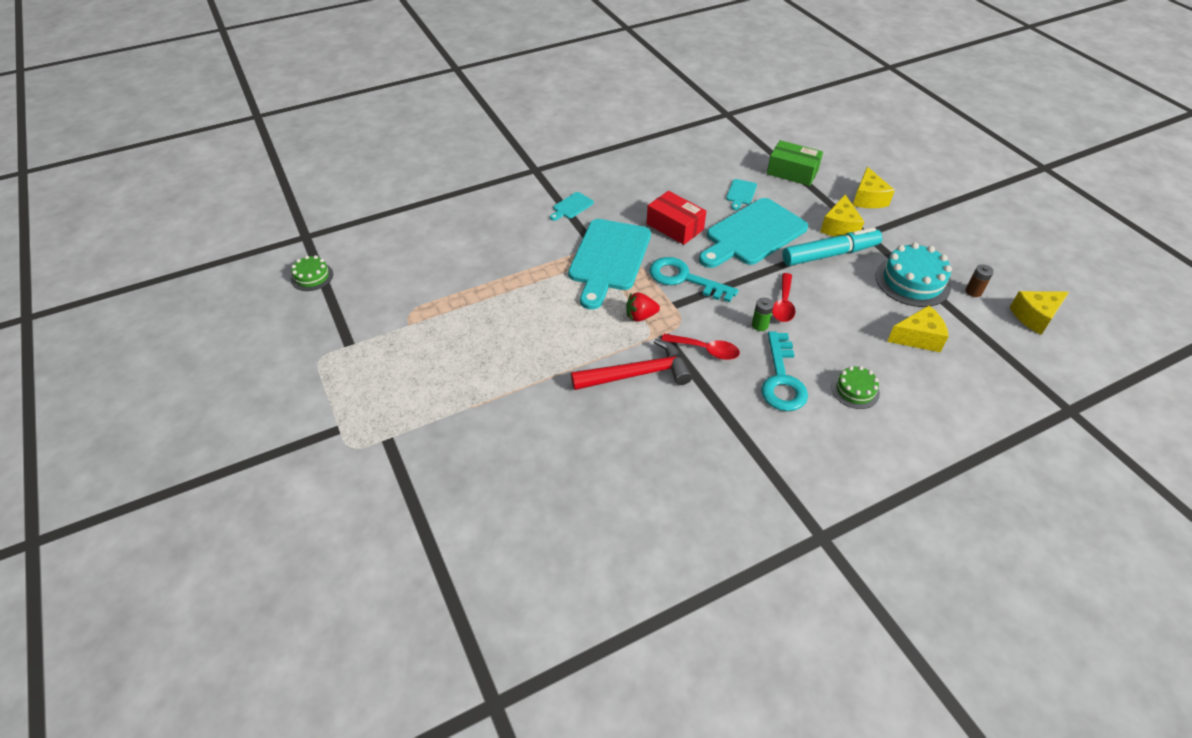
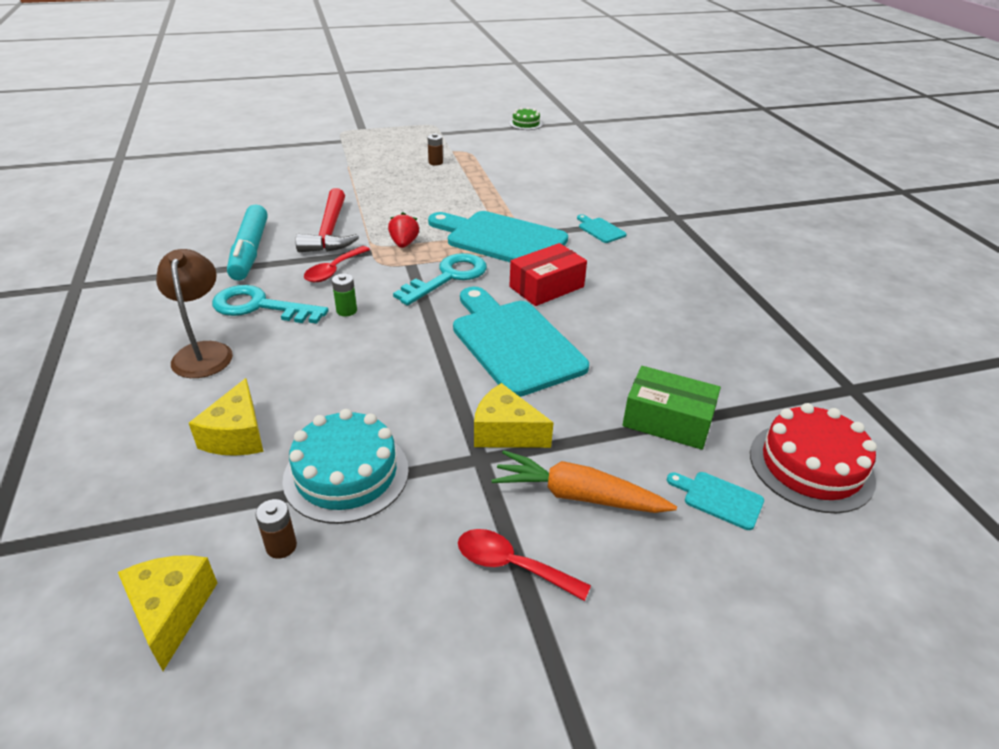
camera: 100 degrees right, 10 degrees down
(446, 332) = (435, 162): none -> brown battery
(741, 193) = (611, 353): turquoise cutting board -> turquoise cutting board (719, 499)
(783, 304) = (369, 335): red spoon -> red spoon (512, 565)
(792, 172) = (667, 421): green box -> green box turned 75 degrees clockwise
(798, 131) = (811, 466): none -> red cake
(830, 254) = (445, 402): turquoise marker -> turquoise marker (250, 251)
(855, 390) = (203, 352): green cake -> brown lamp
(868, 199) = (577, 495): yellow cheese -> orange carrot

